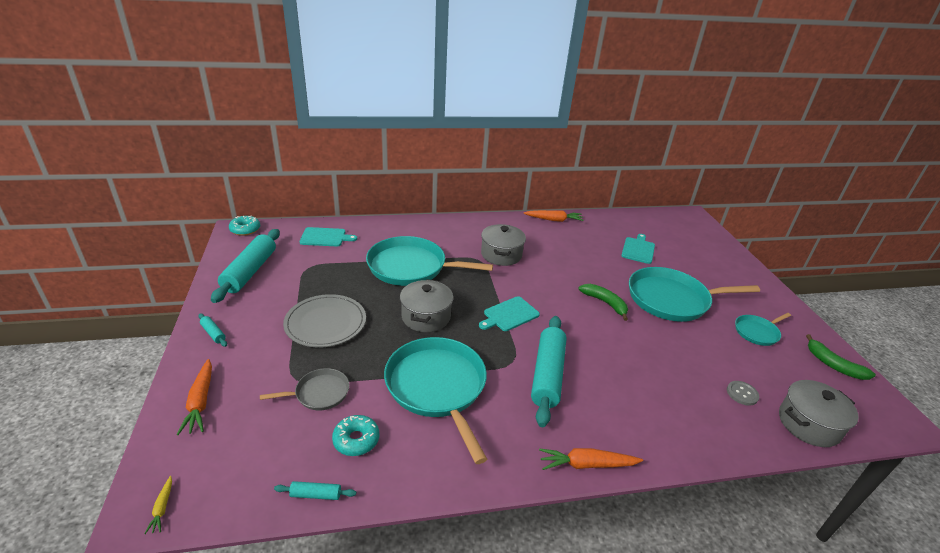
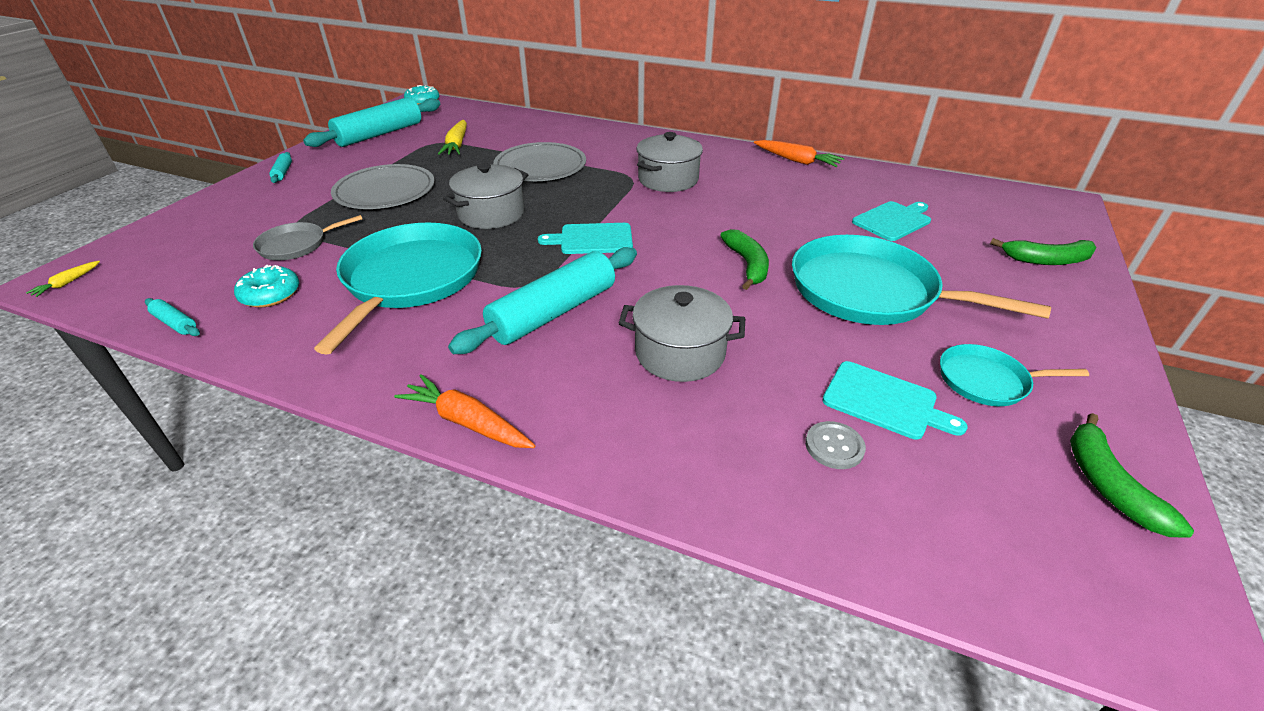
camera: 35 degrees right, 5 degrees up
(200, 402) = (201, 219): orange carrot -> none
(319, 393) = (296, 245): grey pan -> grey pan turned 135 degrees clockwise
(325, 237) = (487, 122): turquoise cutting board -> turquoise cutting board (884, 401)
(327, 265) = (457, 145): none -> yellow carrot
(411, 267) = (540, 166): turquoise pan -> grey plate
(717, 254) = (1046, 260): none -> green banana
(808, 424) = (917, 542): grey pot -> grey pot (680, 353)

